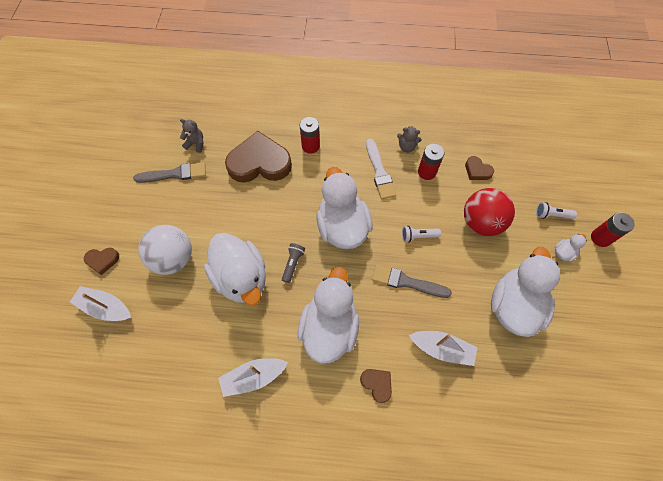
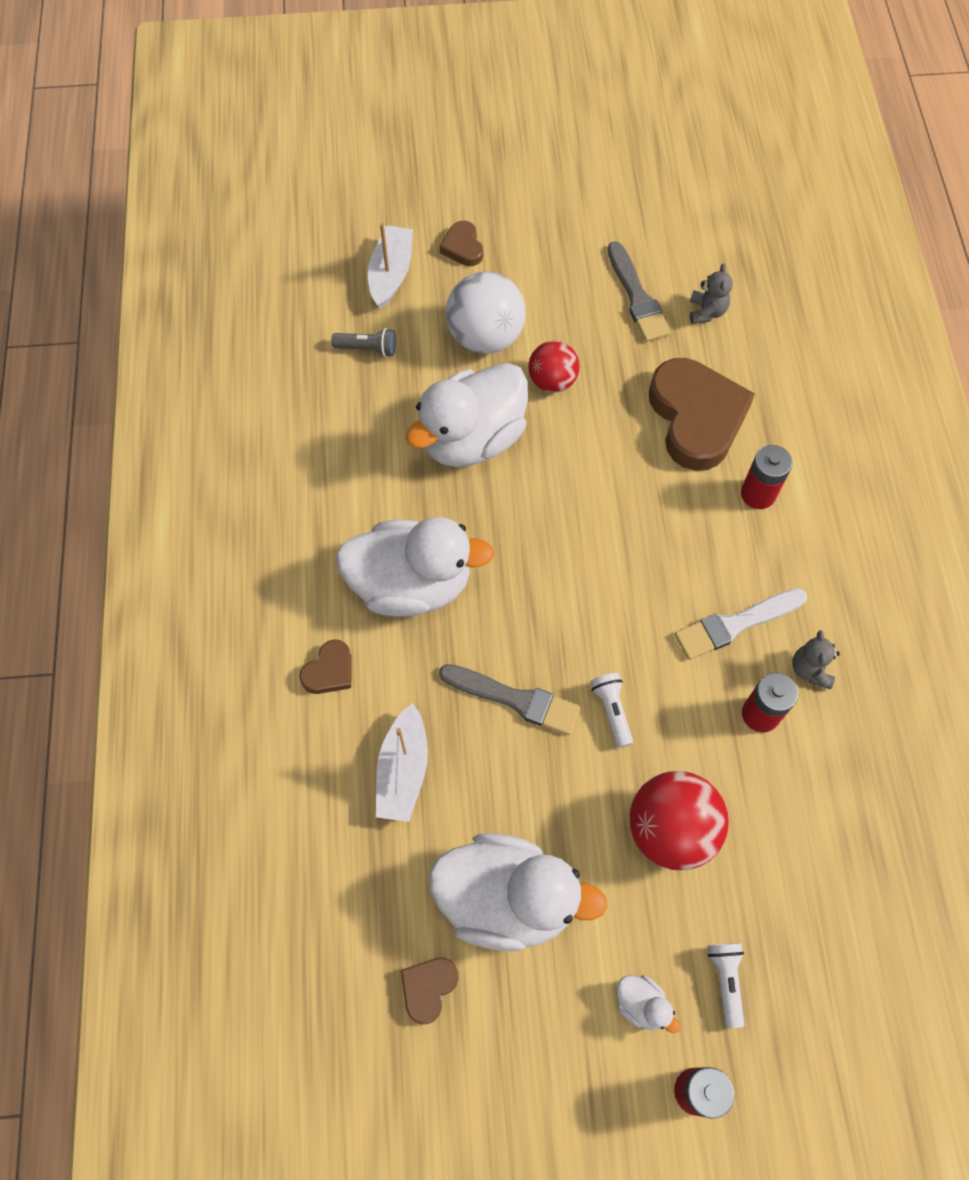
camera: 80 degrees right, 0 degrees up
(215, 227) = (552, 381): none -> red ball
(253, 377) = (317, 490): white boat -> none
(293, 264) = (512, 509): grey flashlight -> grey flashlight (367, 348)
(342, 226) = (600, 576): white duck -> none
(406, 282) = (515, 699): grey brush -> grey brush turned 105 degrees clockwise
(477, 170) = (793, 817): brown heart -> brown heart (428, 988)

